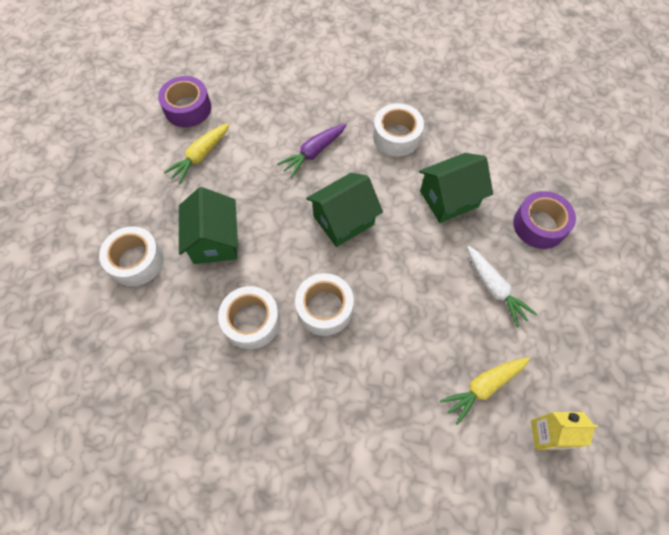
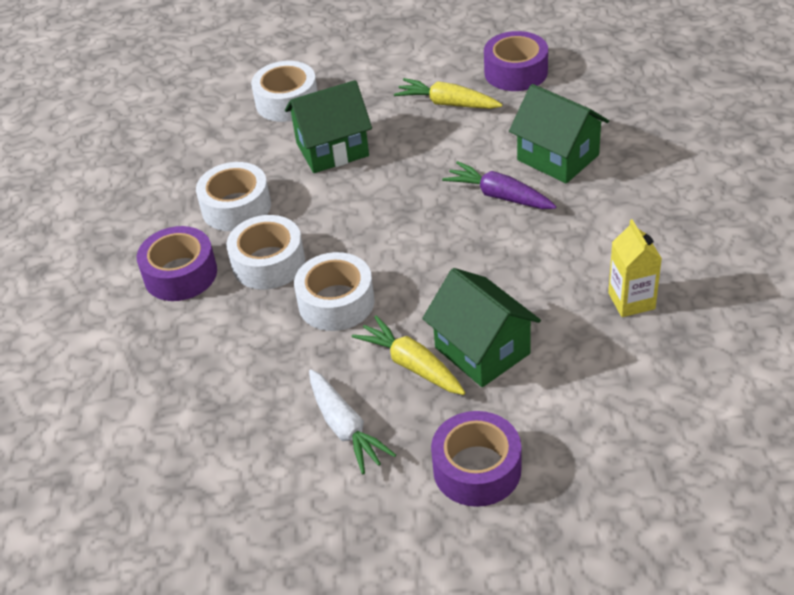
camera: 80 degrees right, 20 degrees down
(313, 375) = (180, 274): none -> purple tape
(343, 220) = (402, 250): green house -> green house (558, 157)
(396, 136) = (571, 271): white tape -> white tape (336, 302)
(483, 387) = (194, 438): yellow carrot -> yellow carrot (411, 365)
(494, 288) = (345, 428): white carrot -> white carrot turned 75 degrees counterclockwise
(546, 434) = (139, 518): yellow carton -> yellow carton (631, 301)

